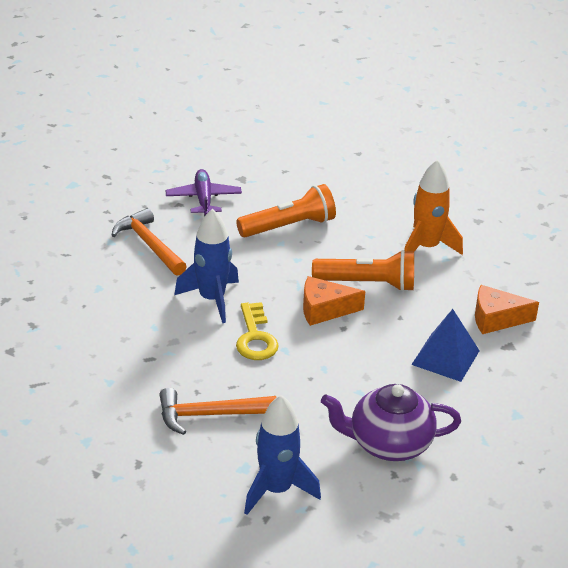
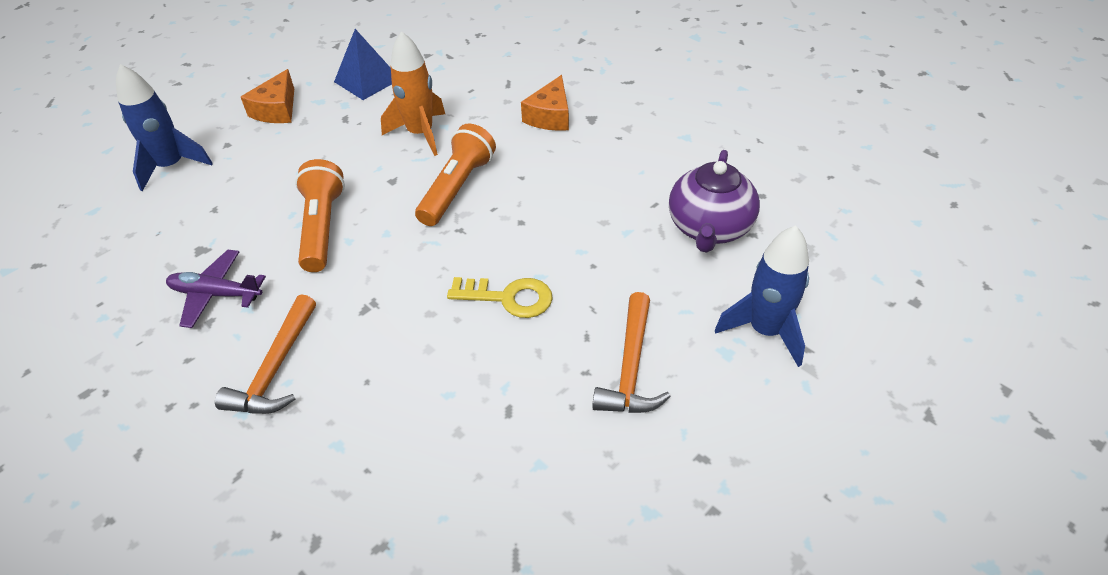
camera: 70 degrees left, 10 degrees up
(149, 244) = (275, 369): orange hammer -> orange hammer turned 60 degrees counterclockwise
(212, 299) = (421, 324): blue rocket -> blue rocket (171, 166)
(324, 309) = (484, 230): orange cheese -> orange cheese (277, 110)
(445, 357) = (594, 161): blue pyramid -> blue pyramid (367, 80)

